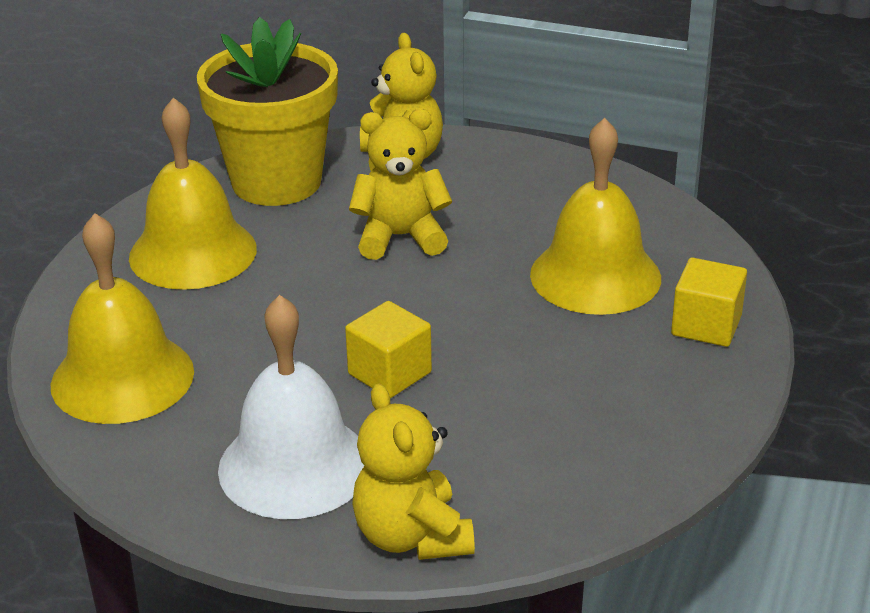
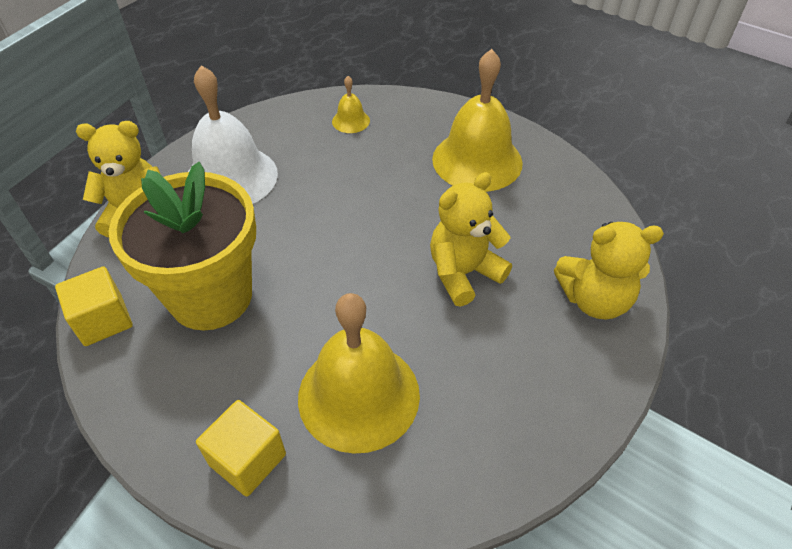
camera: 105 degrees right, 15 degrees up
(122, 378) = (351, 121): yellow bell -> yellow bell, size x0.45
(276, 182) = (567, 214): yellow flower pot -> yellow flower pot (211, 296)
(389, 373) = (294, 234): yellow cube -> yellow cube (103, 320)
(400, 237) = (463, 273): yellow teddy bear -> yellow teddy bear turned 135 degrees counterclockwise

